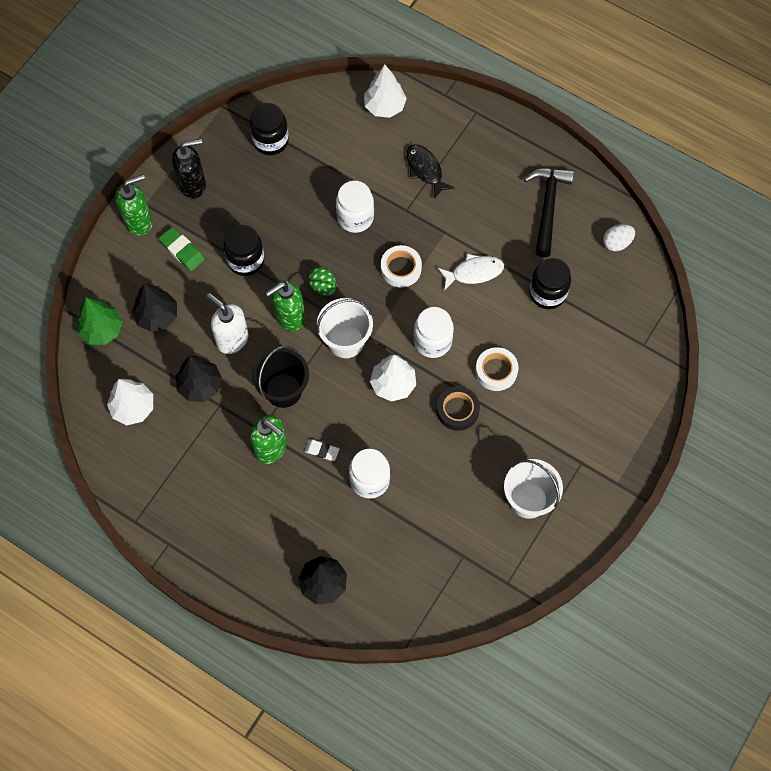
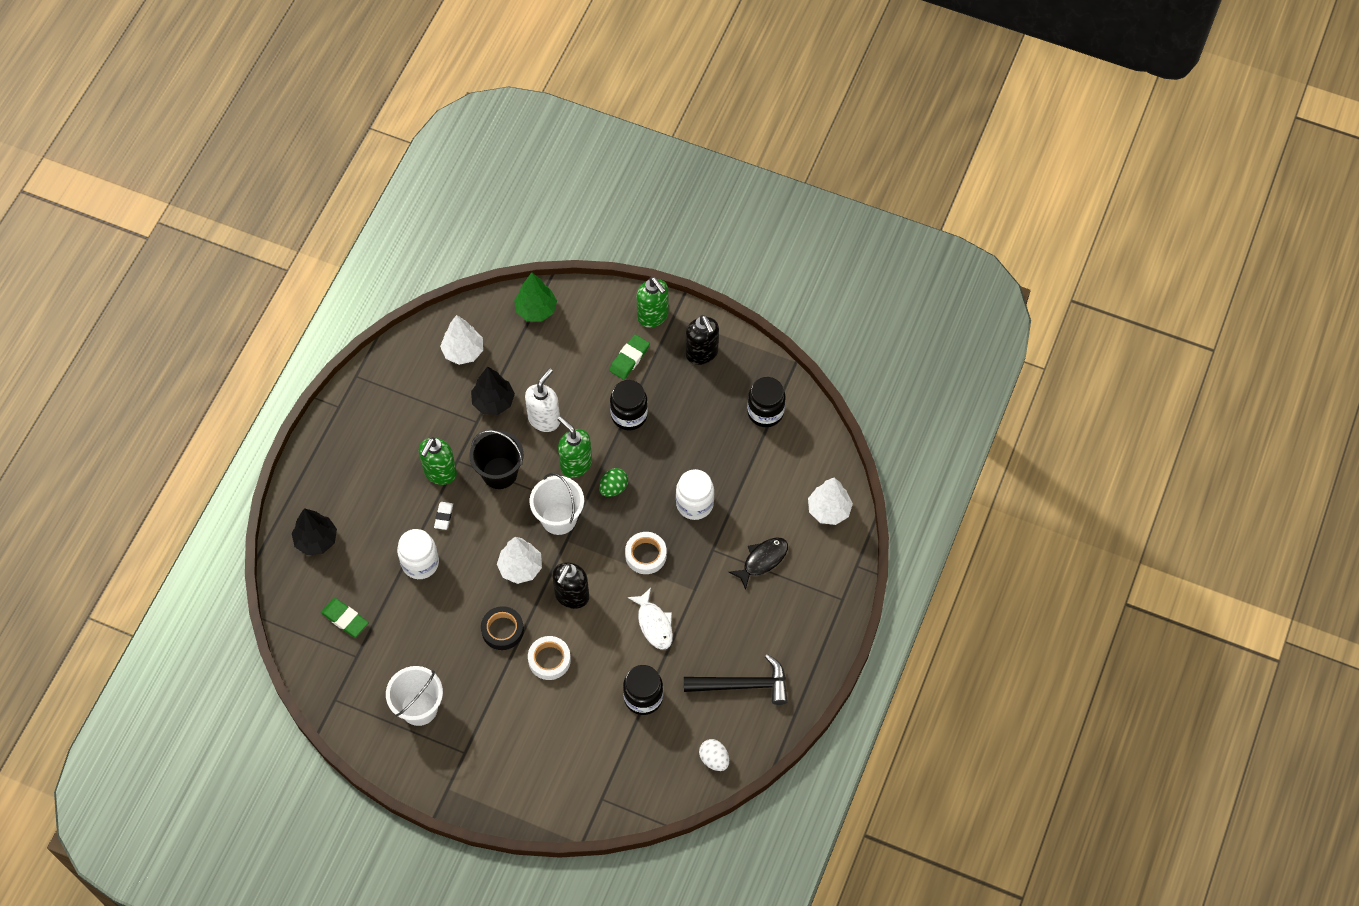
camera: 80 degrees right, 5 degrees down
(157, 316) = (557, 352): black tree -> none
(419, 563) = (345, 619): none -> green eraser
(432, 341) = (571, 596): white jar -> black soap dispenser

